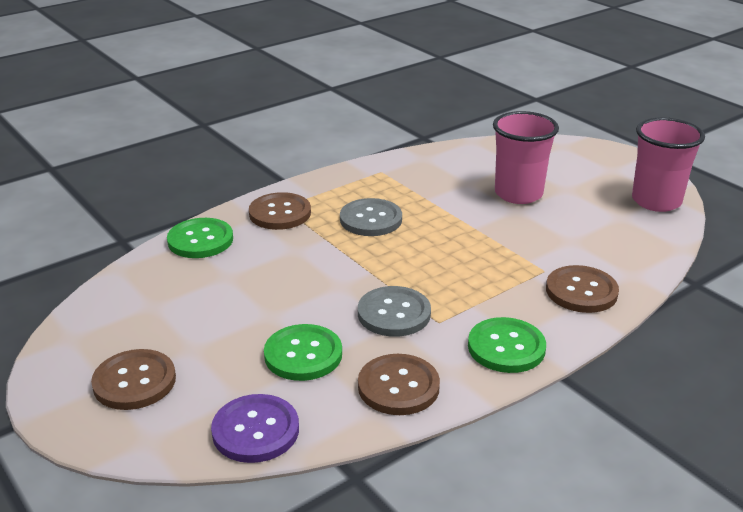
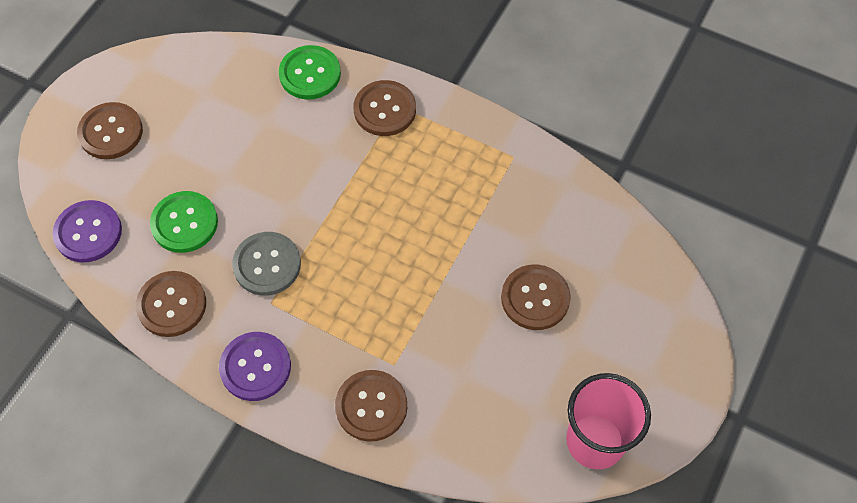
camera: 65 degrees right, 30 degrees up
(371, 219) = (412, 186): grey button -> none
(506, 347) = (255, 367): green button -> purple button
(518, 194) = (535, 298): pink cup -> brown button

